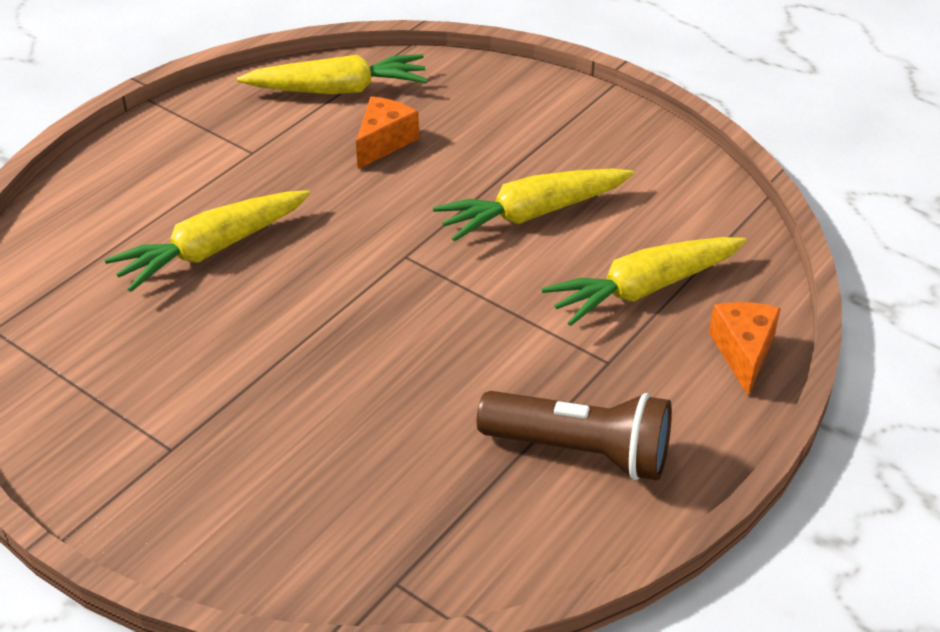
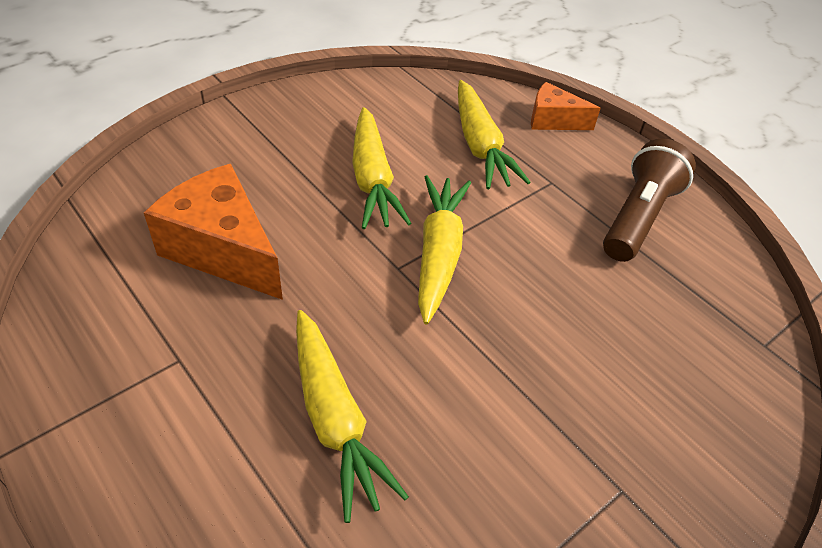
camera: 80 degrees left, 5 degrees up
(338, 90) = (110, 268): yellow carrot -> yellow carrot (439, 253)
(384, 142) = (223, 250): orange cheese -> orange cheese, size x1.78

